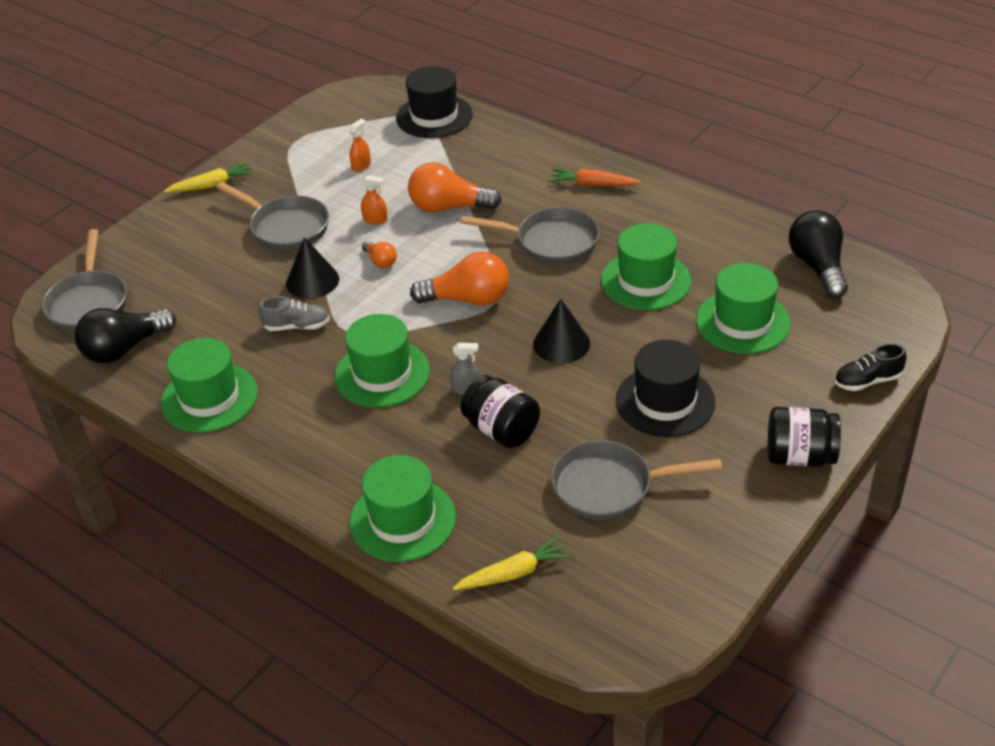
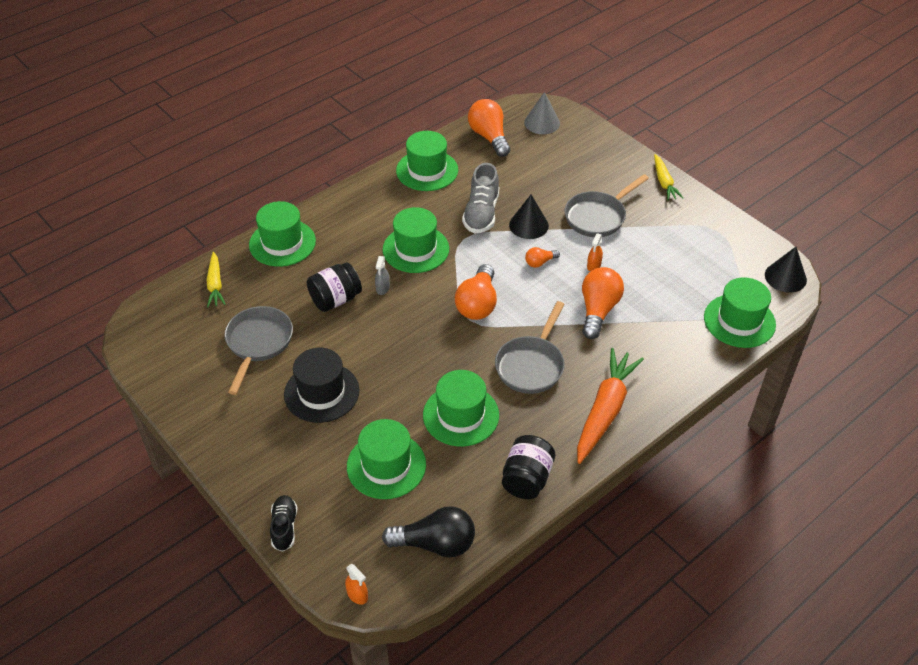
camera: 100 degrees right, 5 degrees up
(89, 303) = (542, 123): grey pan -> grey cone
(124, 349) = (489, 137): black light bulb -> orange light bulb
(297, 326) = (481, 213): grey shoe -> grey shoe, size x1.58
(361, 166) = (671, 266): orange spray bottle -> orange spray bottle (357, 595)
(434, 116) = (739, 321): black hat -> green hat
(561, 343) = (407, 347): black cone -> black cone (785, 277)
(593, 185) = (605, 410): orange carrot -> orange carrot, size x1.77
(799, 456) = (231, 455): black jar -> black jar (526, 479)

